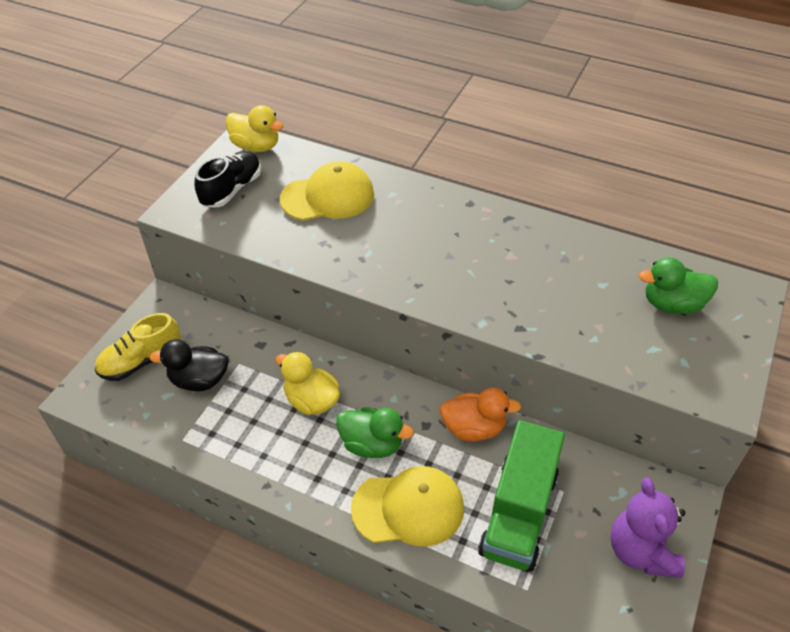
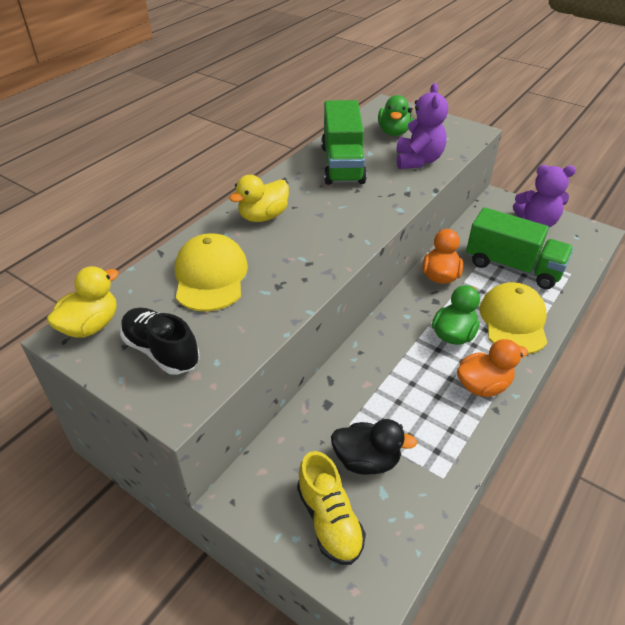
camera: 80 degrees left, 5 degrees down
(199, 380) = (367, 460): black duck -> black duck turned 90 degrees counterclockwise
(298, 473) = (483, 385): none -> orange duck
(311, 401) = (404, 369): yellow duck -> yellow duck (263, 216)
(562, 261) = (342, 164): none -> green truck
(605, 334) = (418, 160): none -> purple teddy bear

